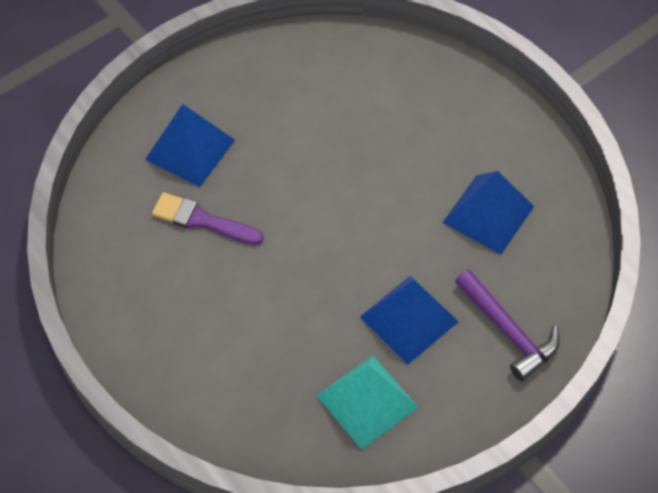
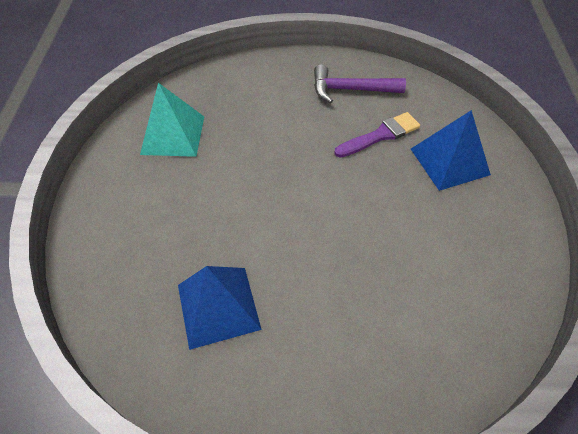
camera: 130 degrees right, 5 degrees down
(409, 319) = (196, 190): blue pyramid -> none
(508, 331) = (122, 239): purple hammer -> purple hammer (351, 90)

